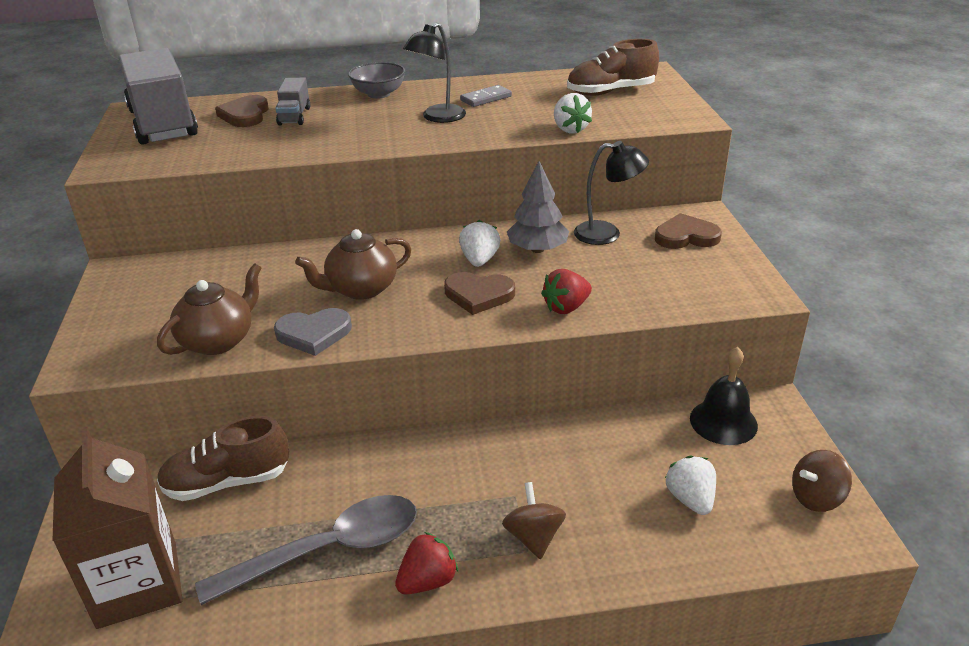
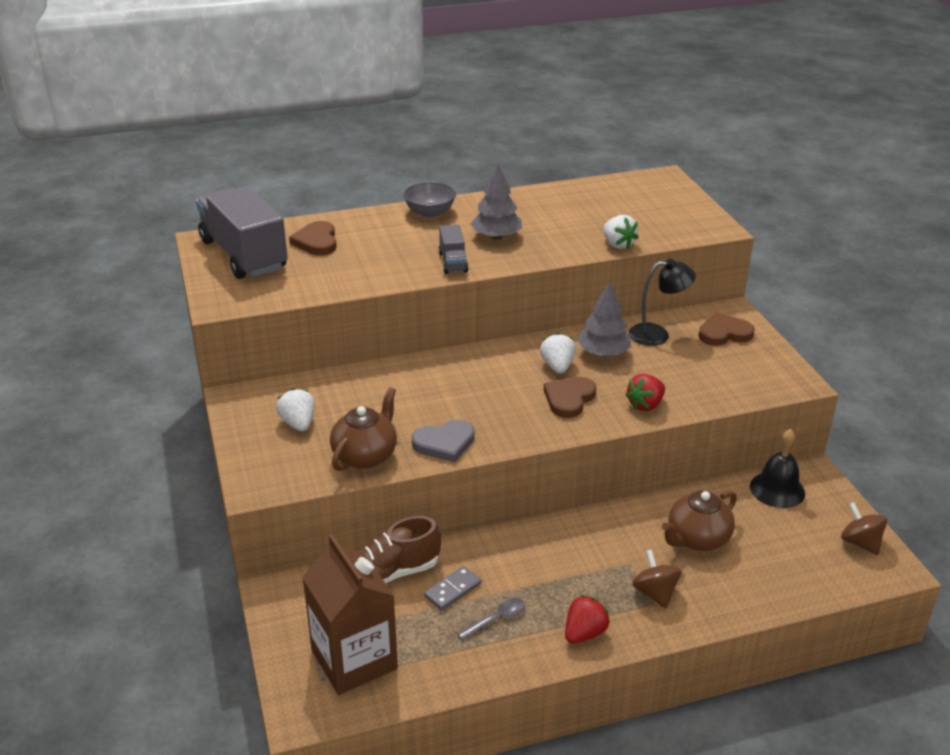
camera: 10 degrees left, 0 degrees up
(294, 116) = (364, 241): grey truck -> grey truck (453, 262)
(327, 550) = (496, 619): grey spoon -> grey spoon, size x0.43
(361, 289) = (466, 400): brown teapot -> brown teapot (697, 539)
(437, 117) = (496, 237): black lamp -> grey tree
(478, 295) = (569, 399): brown heart -> brown heart turned 120 degrees clockwise
(486, 98) = (530, 214): grey domino -> grey domino (452, 590)
(610, 92) = (639, 202): brown shoe -> none
(690, 499) = (766, 553): white strawberry -> white strawberry (298, 423)
(816, 498) = (860, 543): brown spinning top -> brown spinning top turned 90 degrees clockwise

